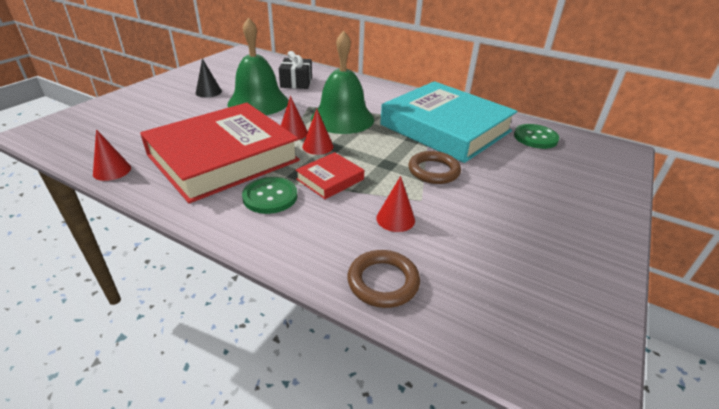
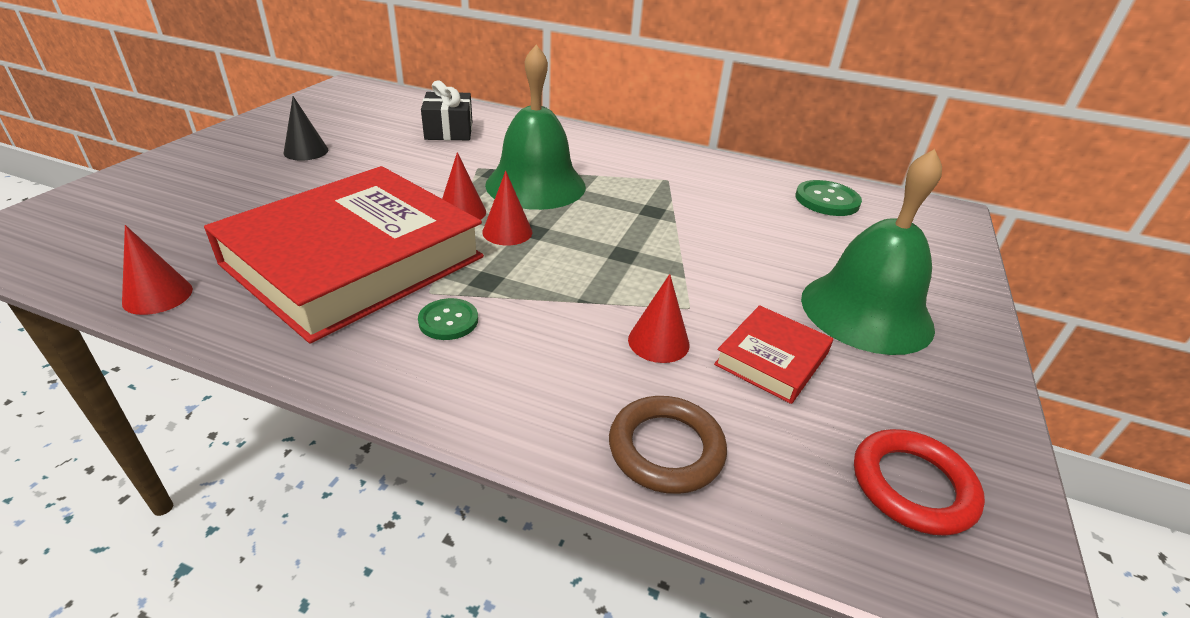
camera: 10 degrees left, 0 degrees up
(258, 102) = (393, 165): green bell -> green bell (866, 312)
(270, 196) = (448, 321): green button -> green button, size x0.66
(330, 179) = (539, 284): red book -> red book (771, 359)
(433, 171) = (696, 260): brown ring -> none
(445, 128) = (695, 192): turquoise book -> none
(537, 320) = (912, 486): none -> red ring

